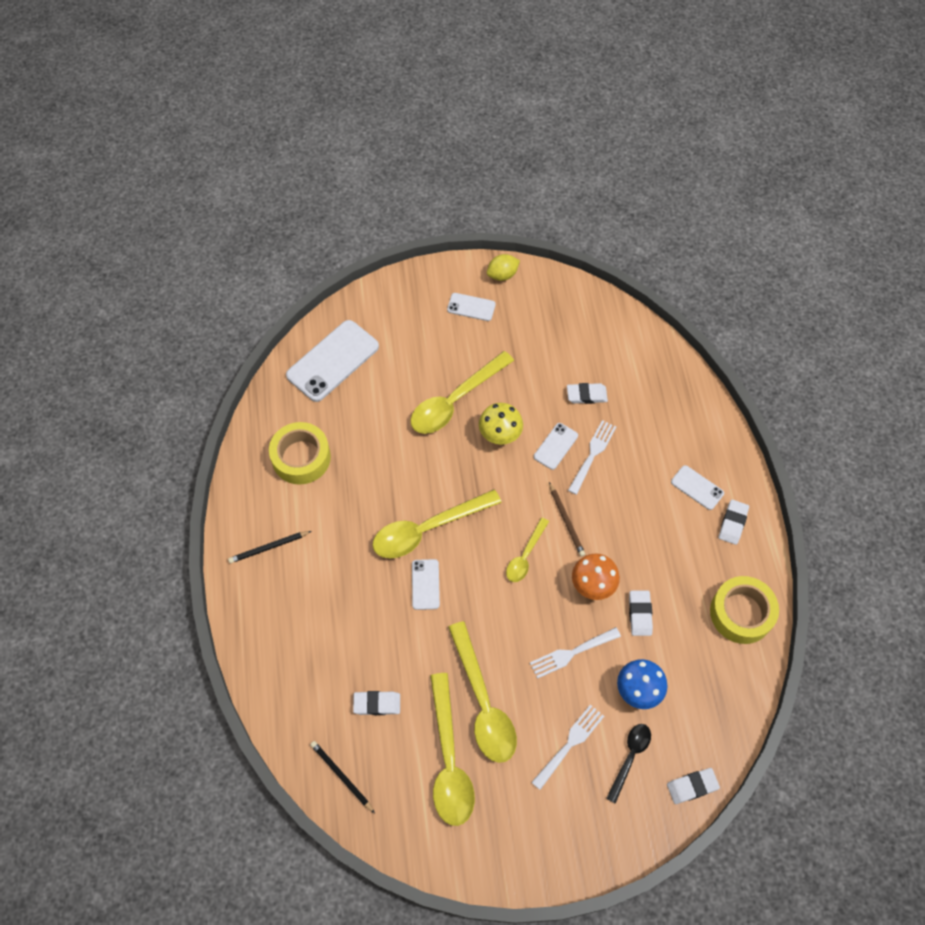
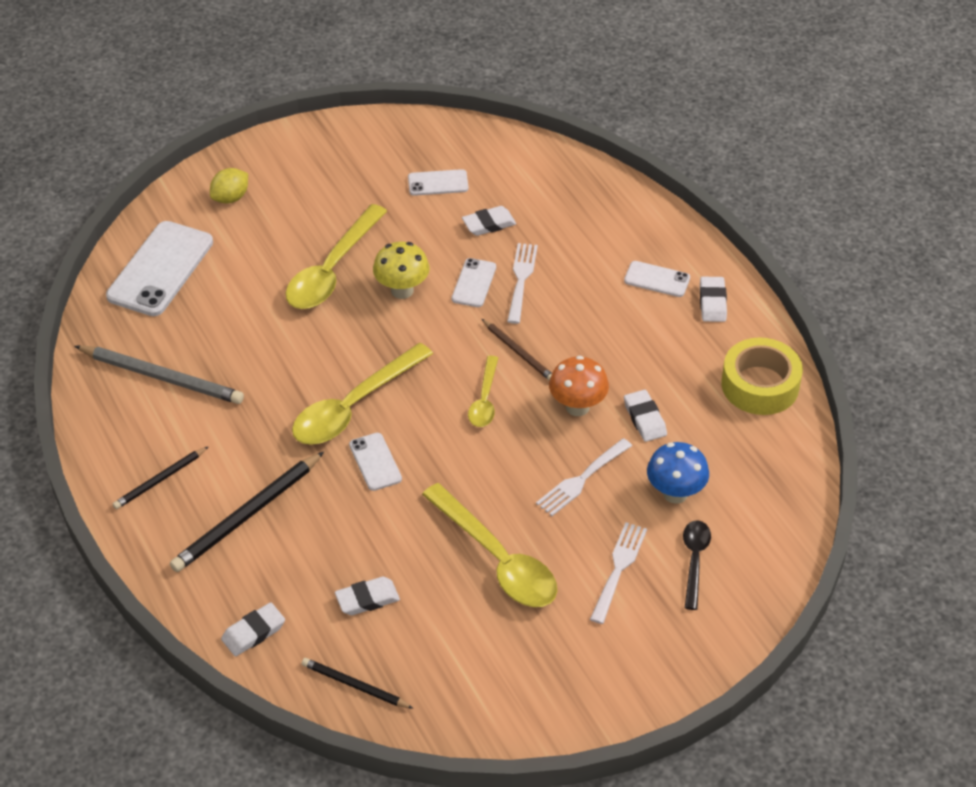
camera: 20 degrees left, 15 degrees down
(301, 458) = (162, 377): yellow tape -> grey pencil
(318, 600) = (247, 515): none -> black pencil
(449, 760) = (481, 628): yellow spoon -> none
(471, 307) = (311, 173): white phone -> white phone (438, 183)
(502, 275) = (336, 132): yellow lemon -> yellow lemon (230, 198)
(692, 786) = (778, 567): white eraser -> white eraser (253, 632)

